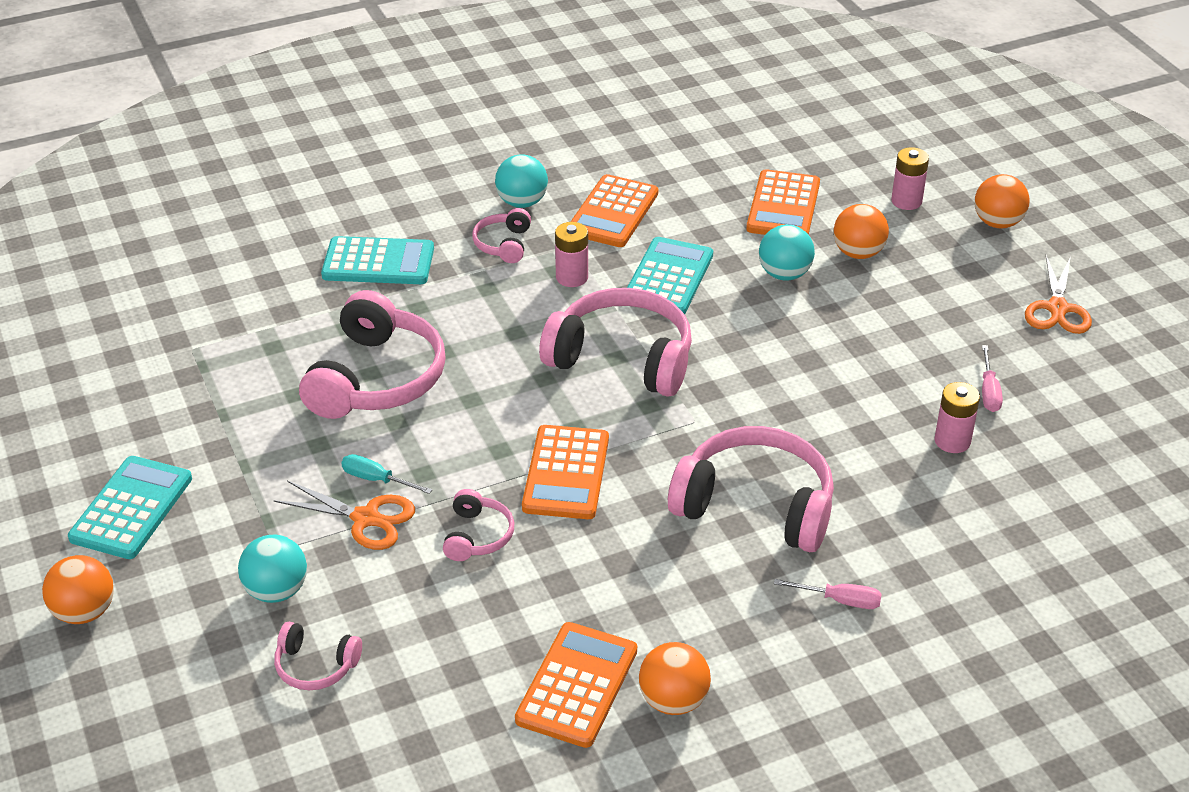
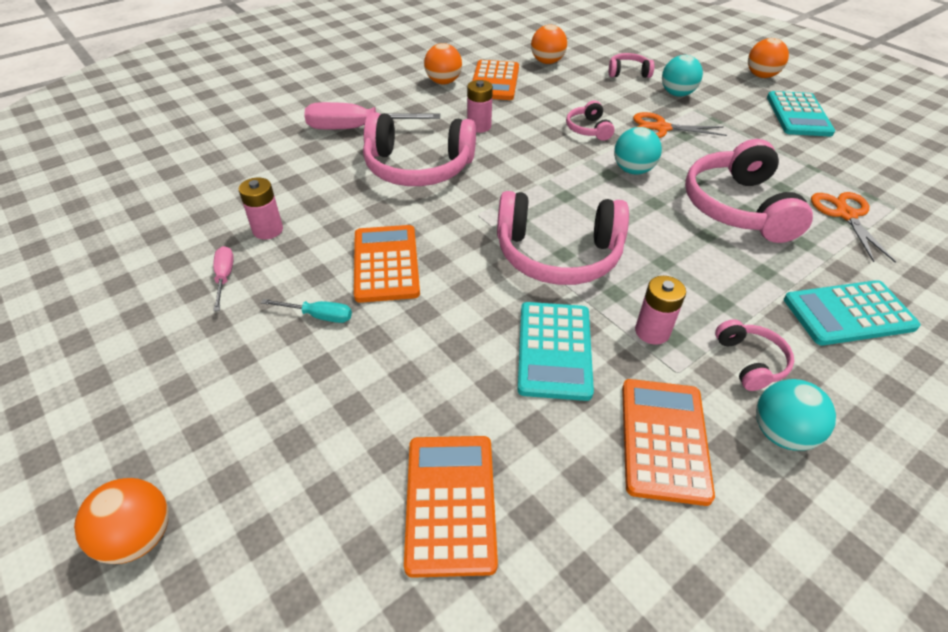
camera: 165 degrees right, 5 degrees up
(376, 480) = (674, 147): turquoise screwdriver -> turquoise screwdriver (318, 316)
(566, 473) = (554, 167): orange calculator -> orange calculator (386, 264)
(784, 274) = (430, 380): turquoise ball -> turquoise ball (633, 170)
(840, 600) = (357, 129): pink screwdriver -> pink screwdriver, size x2.00
(858, 253) = (344, 432): orange ball -> orange ball (547, 62)
(906, 201) = (270, 558): pink battery -> pink battery (479, 126)
(1057, 309) = (114, 389): orange scissors -> orange scissors (845, 214)

